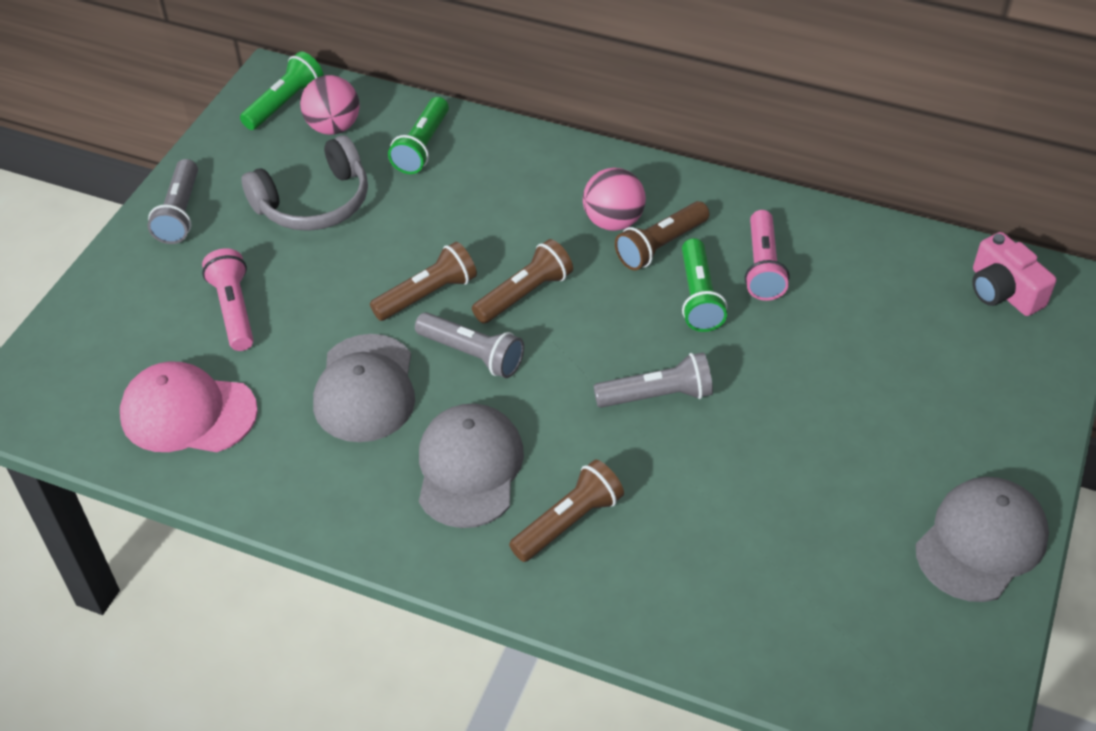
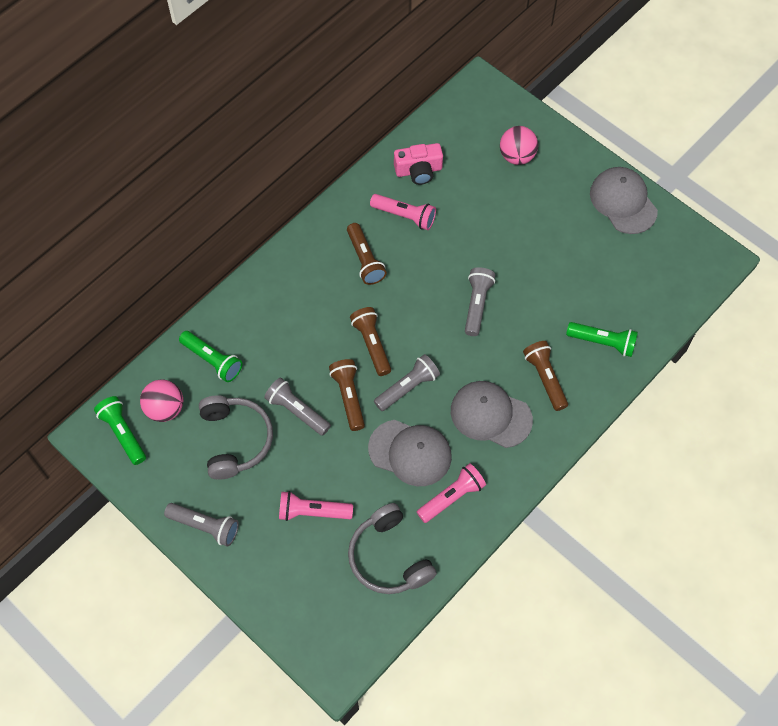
camera: 70 degrees left, 15 degrees up
(188, 413) = (389, 557): pink cap -> grey headphones
(309, 459) = (452, 497): none -> pink flashlight
(382, 248) = (297, 411): none -> grey flashlight
(613, 222) = (333, 277): pink ball -> pink ball (517, 156)
(698, 297) = (413, 256): green flashlight -> green flashlight (603, 342)
(1003, 291) = (472, 114): pink camera -> pink camera (418, 170)

